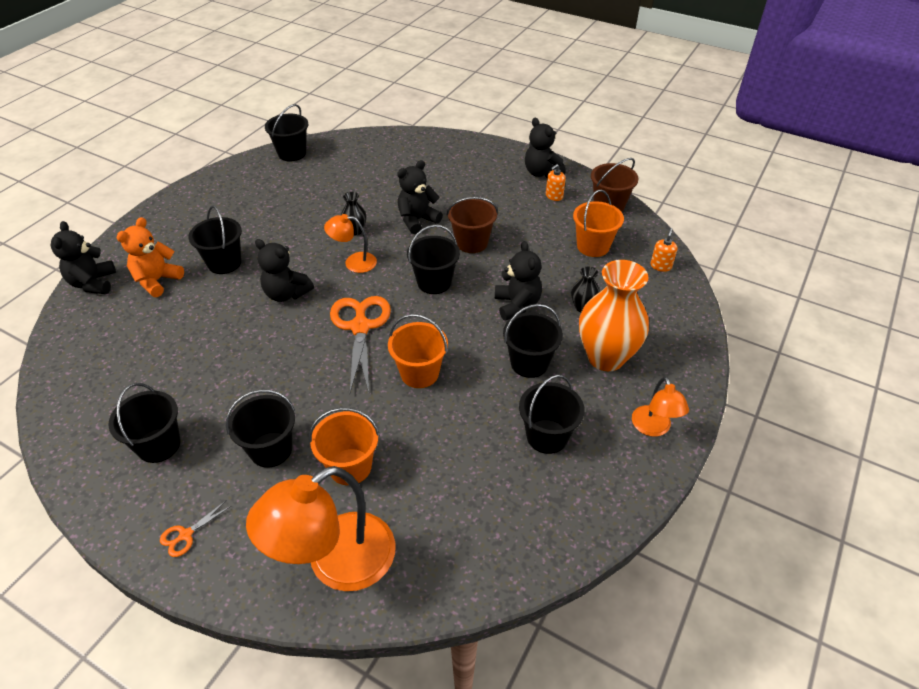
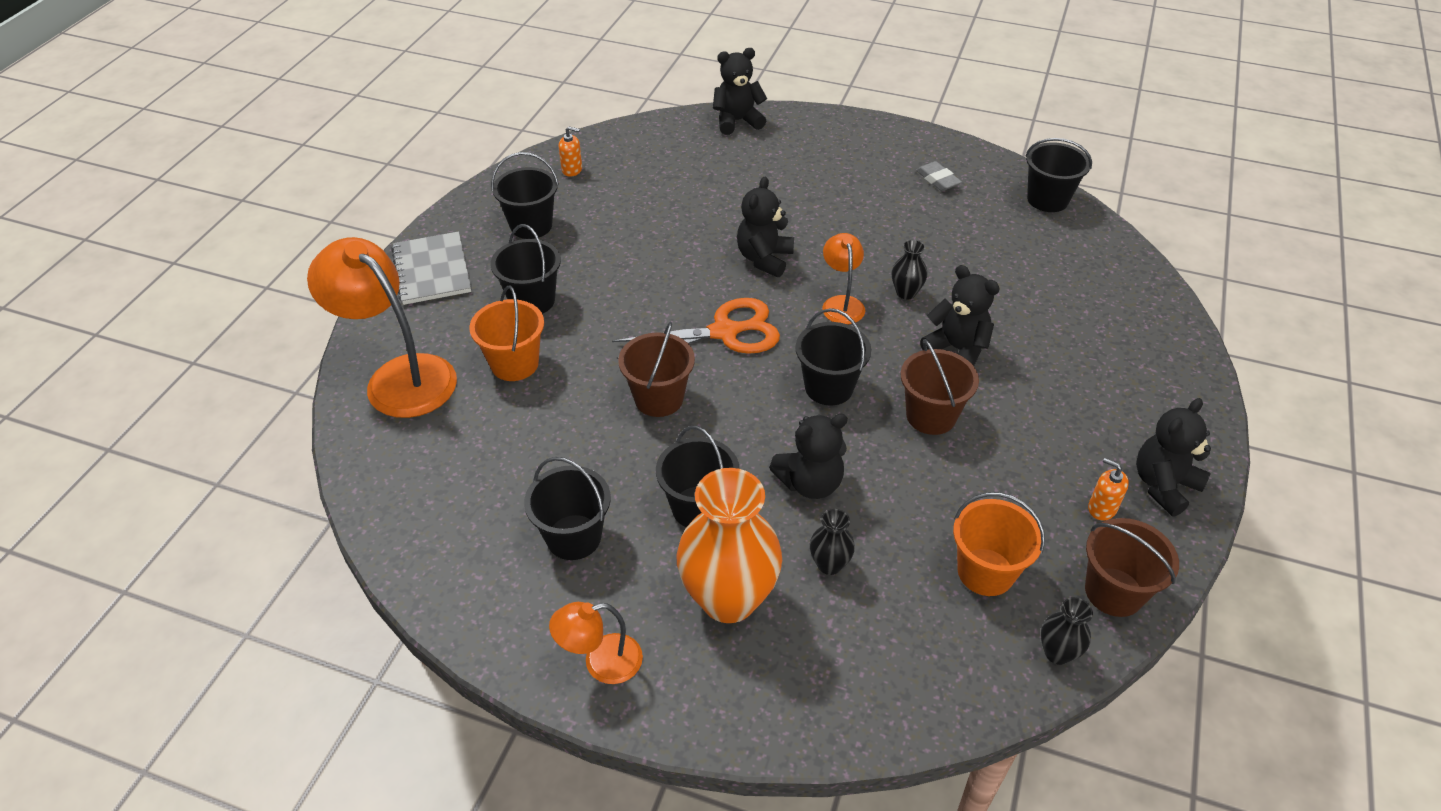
camera: 80 degrees right, 0 degrees up
(157, 281) = (755, 160): orange teddy bear -> none
(186, 535) = (432, 270): orange scissors -> grey notebook
(224, 263) = (801, 199): black bucket -> none
(243, 193) = (938, 180): none -> grey eraser
(419, 373) = (659, 398): orange bucket -> brown bucket
(645, 233) = (1057, 653): none -> black vase
(660, 266) = (971, 677): orange soap dispenser -> orange soap dispenser (572, 170)

